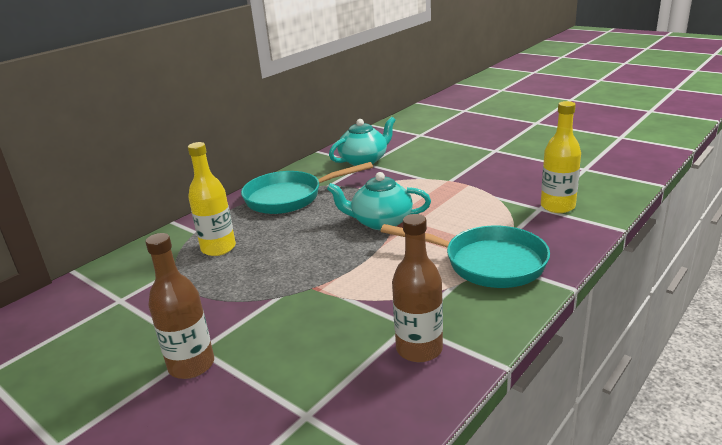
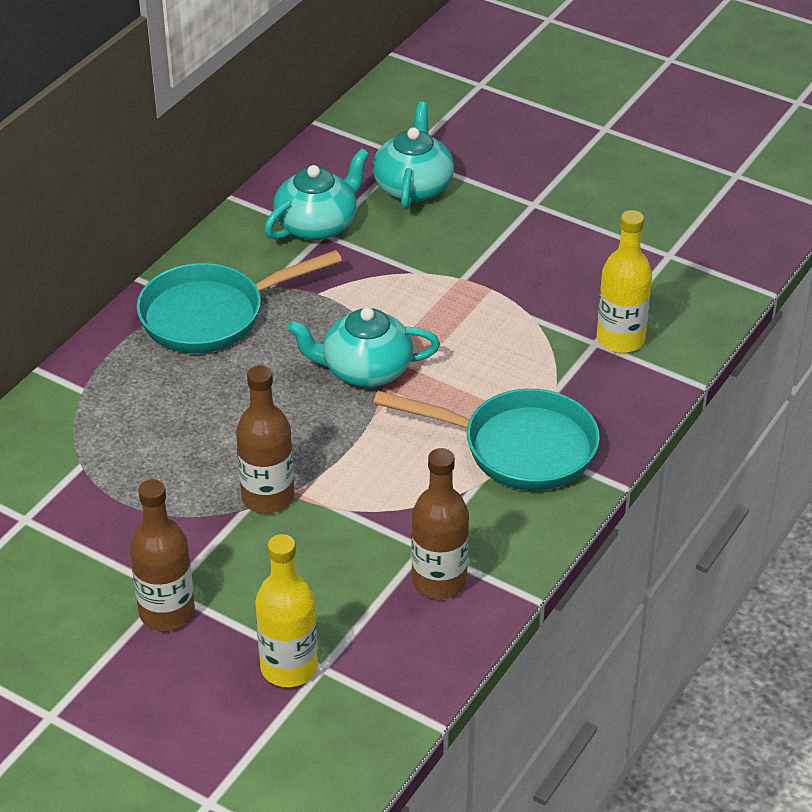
camera: 10 degrees left, 15 degrees up
(218, 248) = (132, 423): yellow bottle -> yellow bottle (289, 667)
(296, 290) = (268, 497): none -> brown bottle
(423, 145) = (413, 186): none -> turquoise teapot

